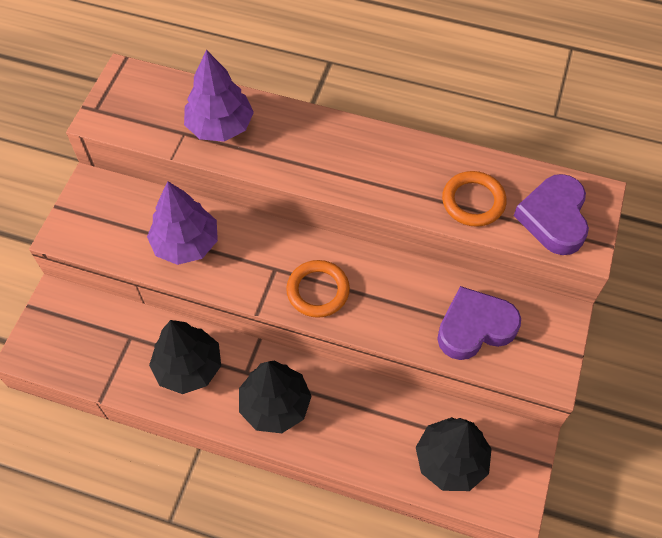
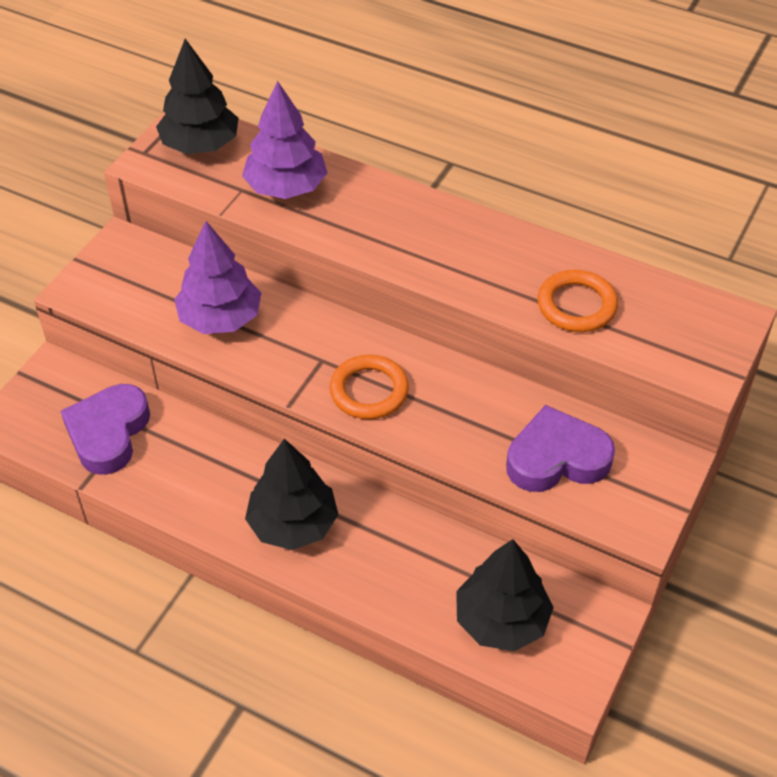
camera: 10 degrees right, 10 degrees down
(188, 367) = (196, 466): black tree -> black tree (200, 145)
(553, 218) = (674, 336): purple heart -> purple heart (108, 433)

